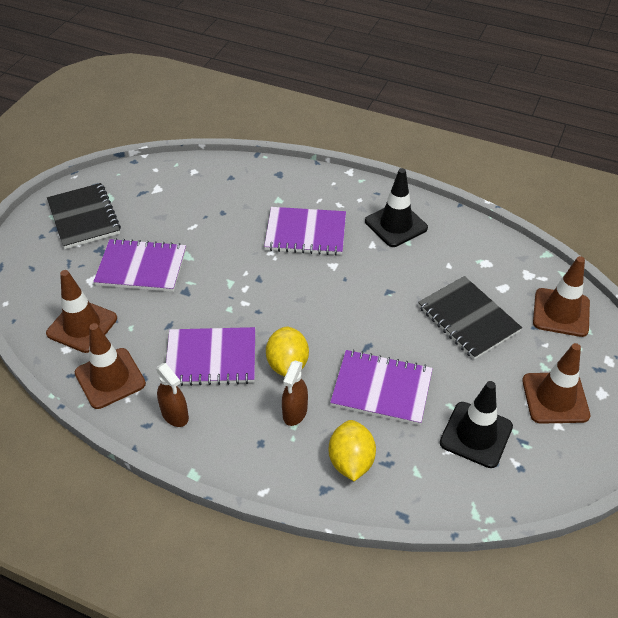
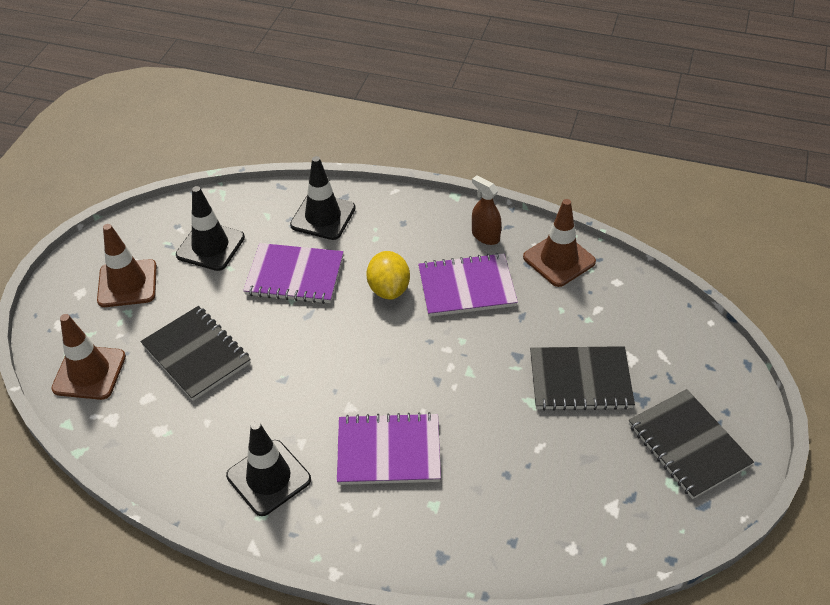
camera: 175 degrees right, 0 degrees up
(82, 326) = (613, 306): brown traffic cone -> none
(141, 267) = (580, 380): purple notebook -> black notebook
(295, 412) = (376, 248): brown spray bottle -> none
(351, 461) = (323, 217): yellow lemon -> black traffic cone

